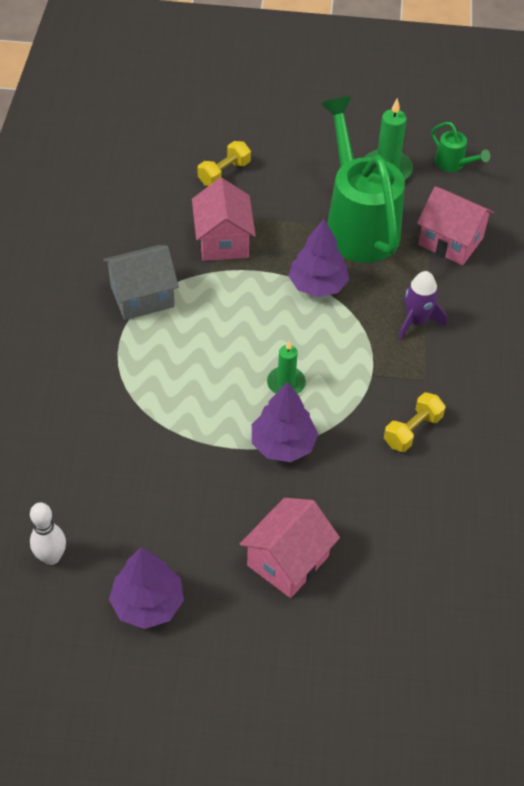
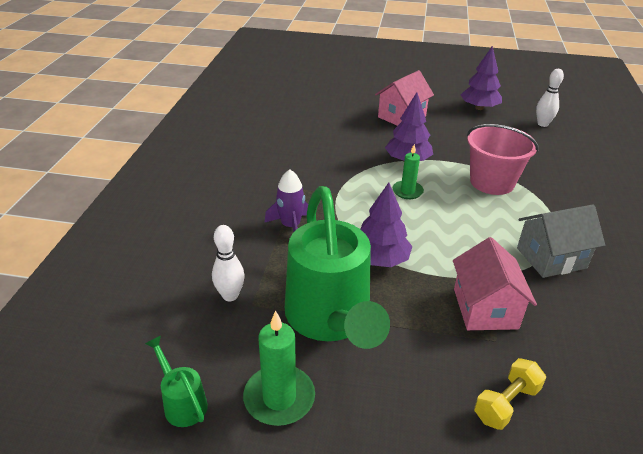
camera: 175 degrees left, 15 degrees down
(174, 407) = (492, 182): none -> pink bucket
(412, 430) = (313, 162): yellow dumbbell -> none
(450, 241) = (230, 295): pink house -> white bowling pin

